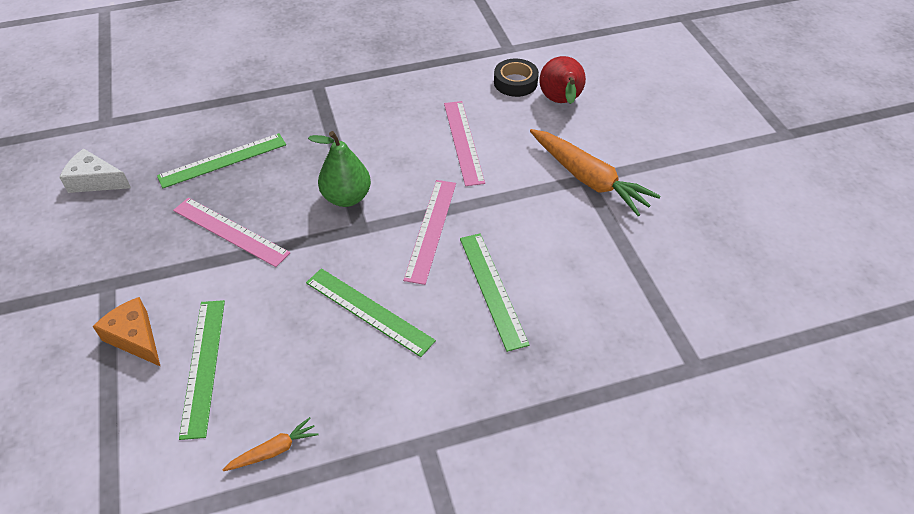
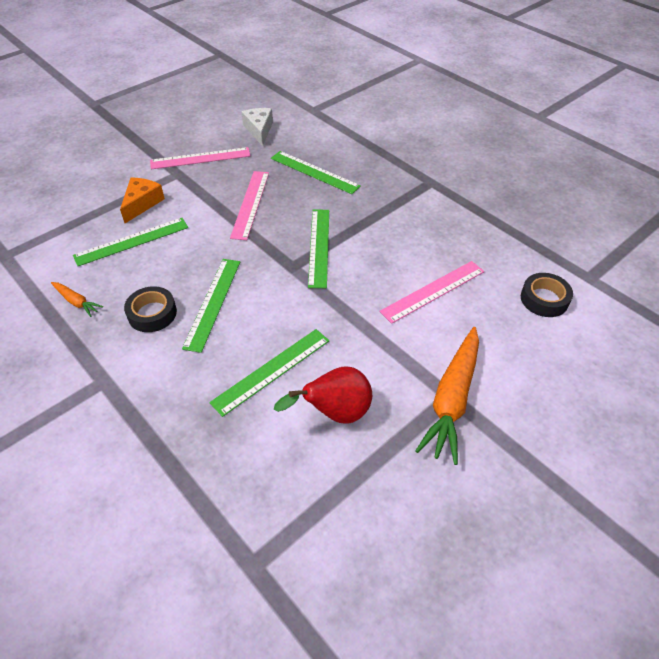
camera: 65 degrees right, 0 degrees up
(346, 198) = (319, 247): green pear -> green ruler
(348, 372) = (152, 313): none -> black tape
(431, 229) = (315, 308): pink ruler -> pink ruler (200, 158)
(561, 102) = (546, 343): red pear -> red pear (335, 413)

